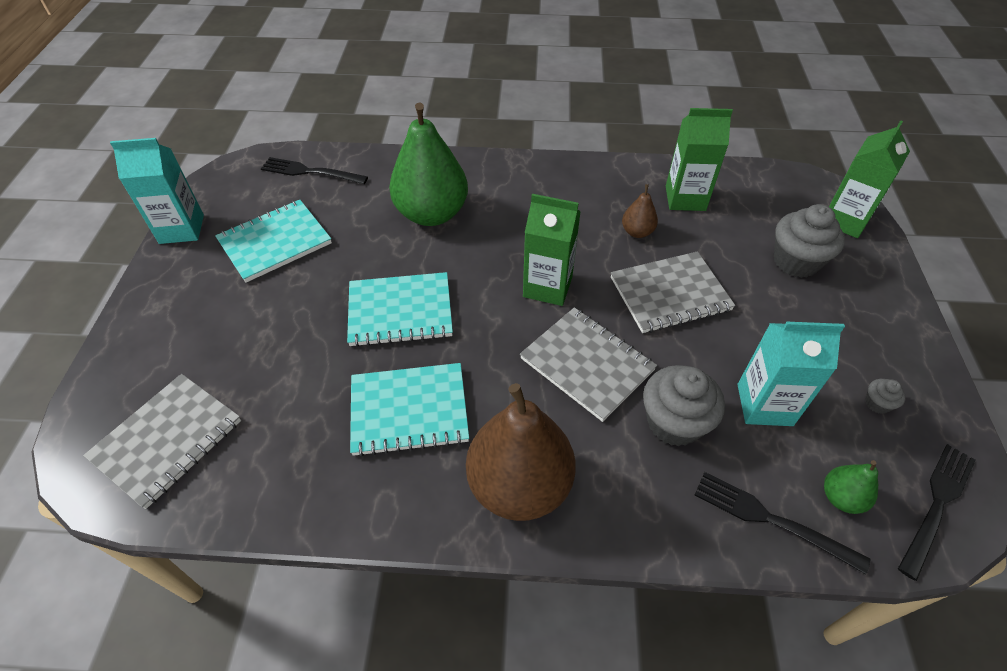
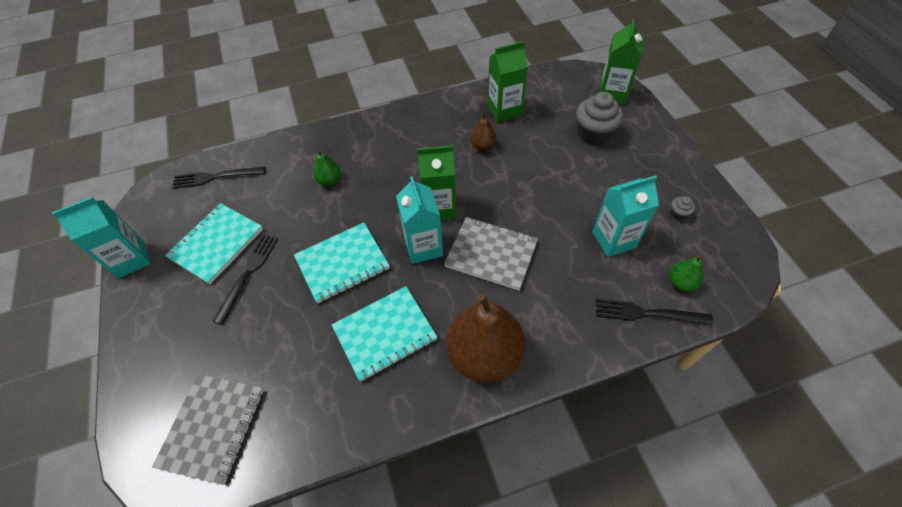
camera: 20 degrees left, 5 degrees up
(431, 214) = (329, 180): green pear -> green pear, size x0.45
(505, 326) = (423, 247): none -> turquoise carton
(670, 294) = (524, 184): grey notebook -> none
(674, 422) = (564, 273): grey cupcake -> none
(937, 503) = (734, 265): black fork -> black fork (248, 273)

